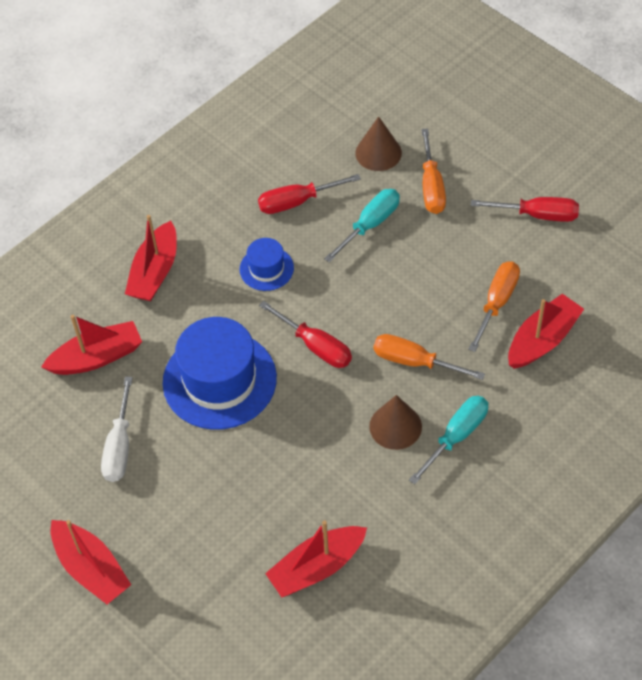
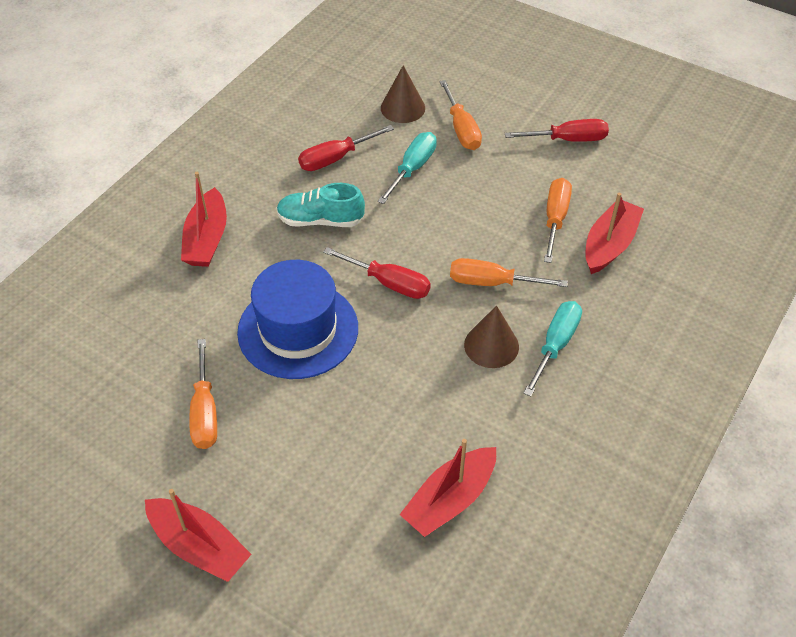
camera: 15 degrees left, 5 degrees down
(97, 357) = (162, 328): red boat -> none
(119, 446) = (205, 411): white screwdriver -> orange screwdriver
(266, 268) = (320, 220): blue hat -> turquoise shoe

